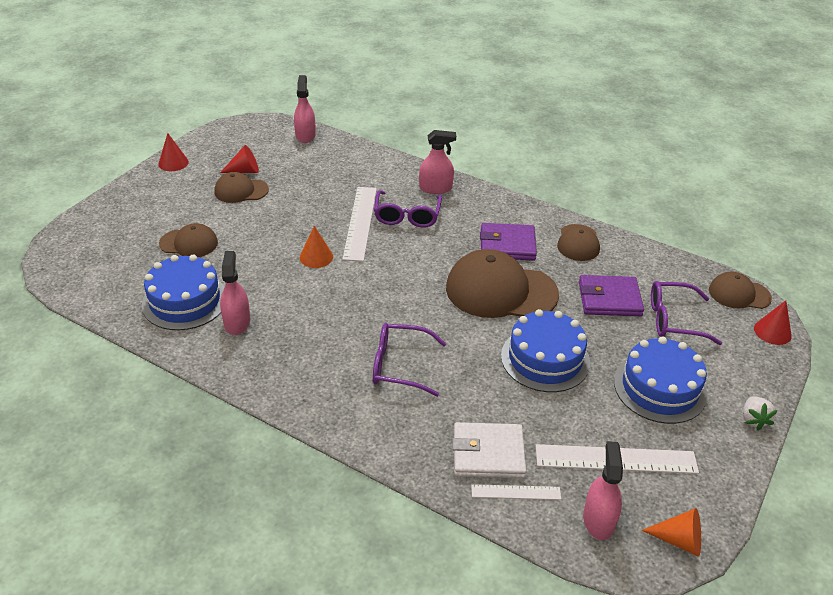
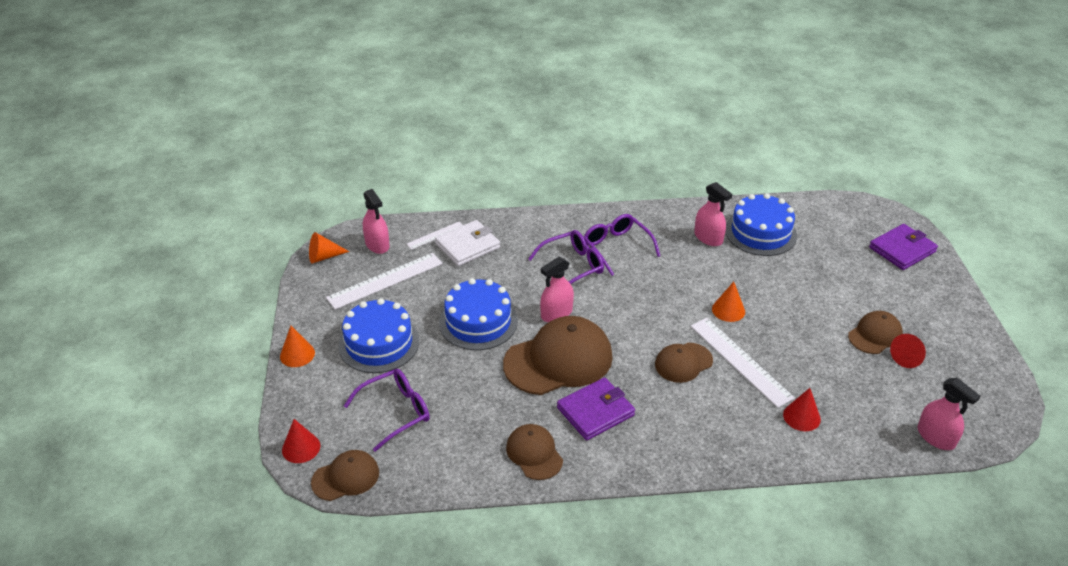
camera: 145 degrees right, 0 degrees up
(173, 163) = (972, 329): red cone -> red cone (801, 417)
(189, 243) = (828, 269): brown cap -> brown cap (683, 363)
(407, 216) = (712, 392): purple glasses -> purple glasses (616, 247)
(435, 188) = (728, 443): pink spray bottle -> pink spray bottle (556, 313)
(609, 299) = (463, 403): purple wallet -> purple wallet (902, 250)
(753, 420) = (297, 354): white strawberry -> orange cone

